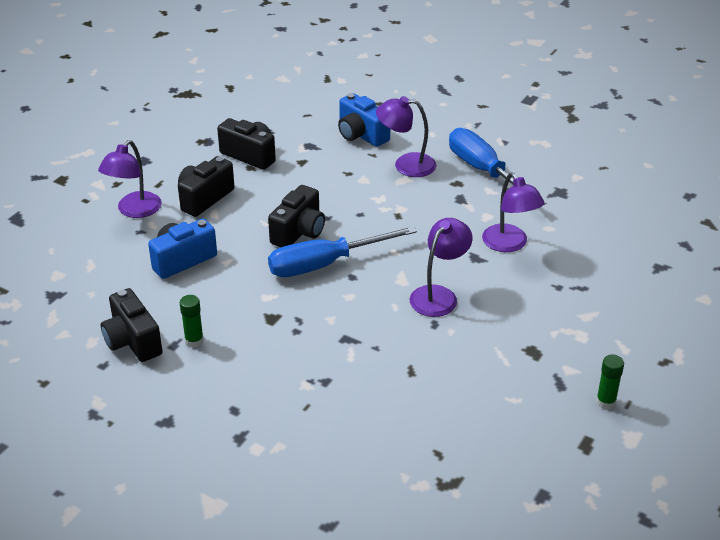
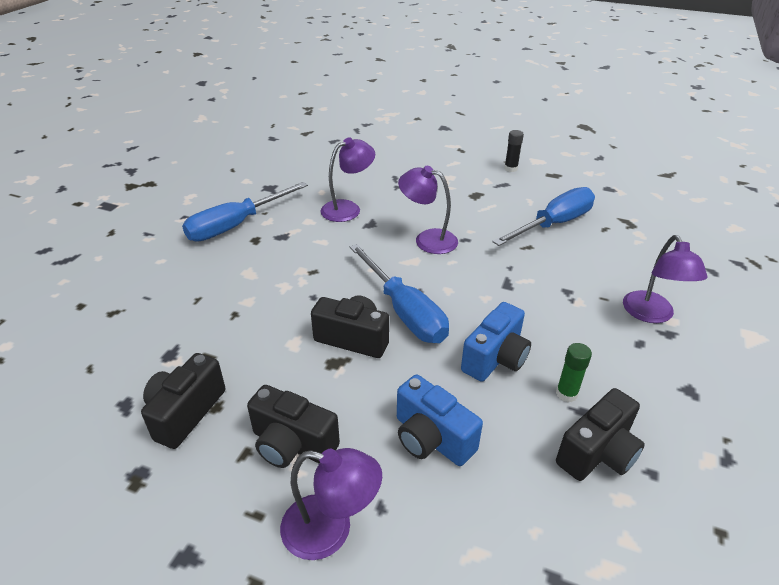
camera: 100 degrees left, 0 degrees up
(361, 135) = (152, 312): blue camera -> blue camera (495, 358)
(406, 165) = (220, 273): purple lamp -> purple lamp (651, 315)
(455, 407) = (553, 224): none -> blue screwdriver
(605, 402) = (510, 168): green glue stick -> black glue stick

